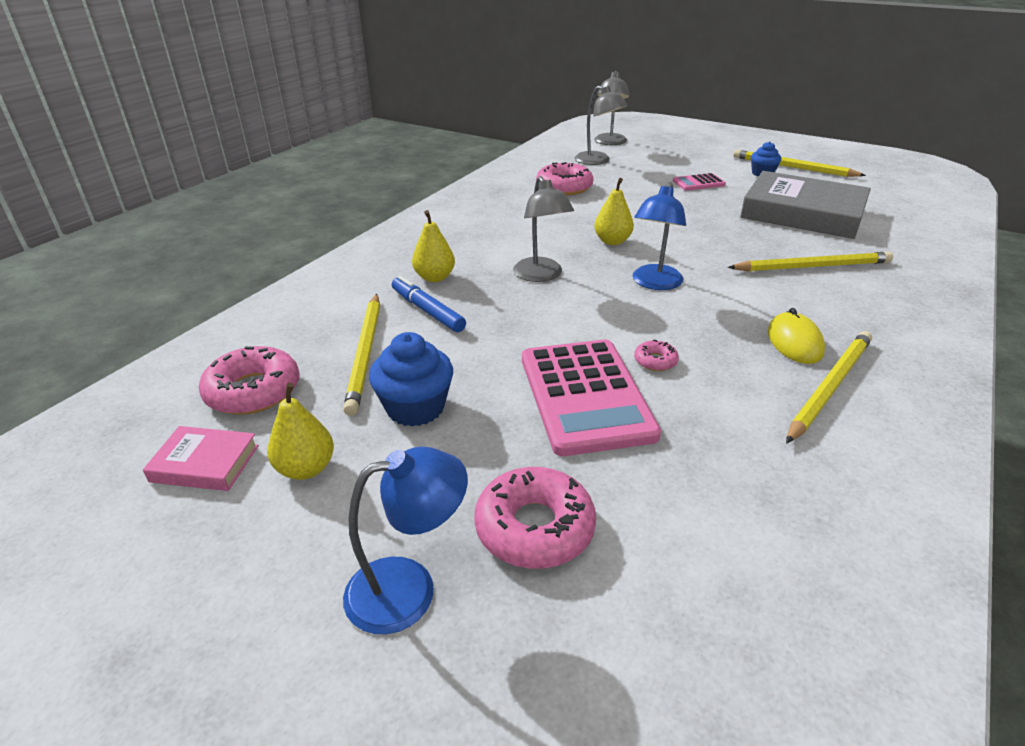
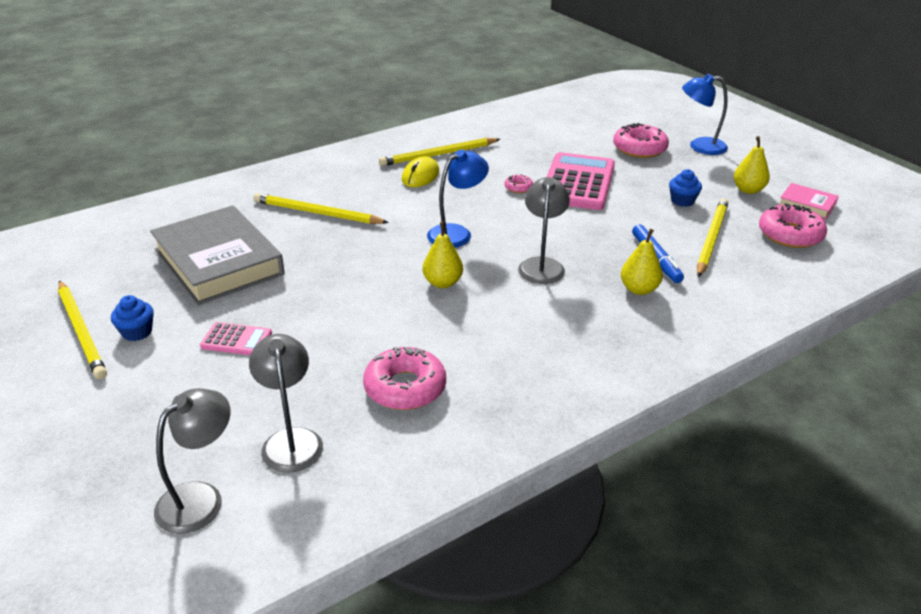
camera: 155 degrees left, 0 degrees up
(415, 408) = (682, 201): blue cupcake -> blue cupcake, size x0.64

